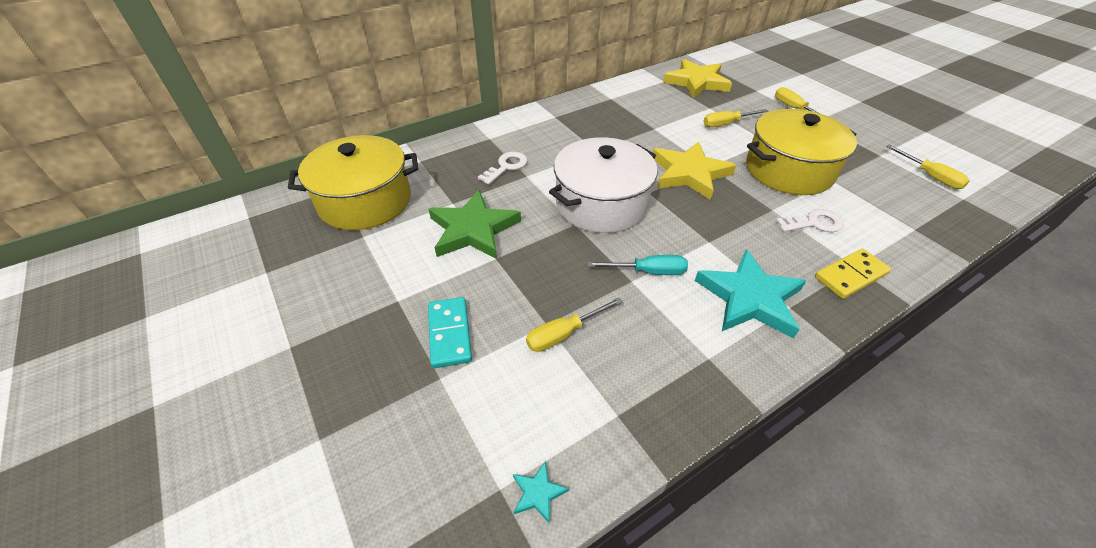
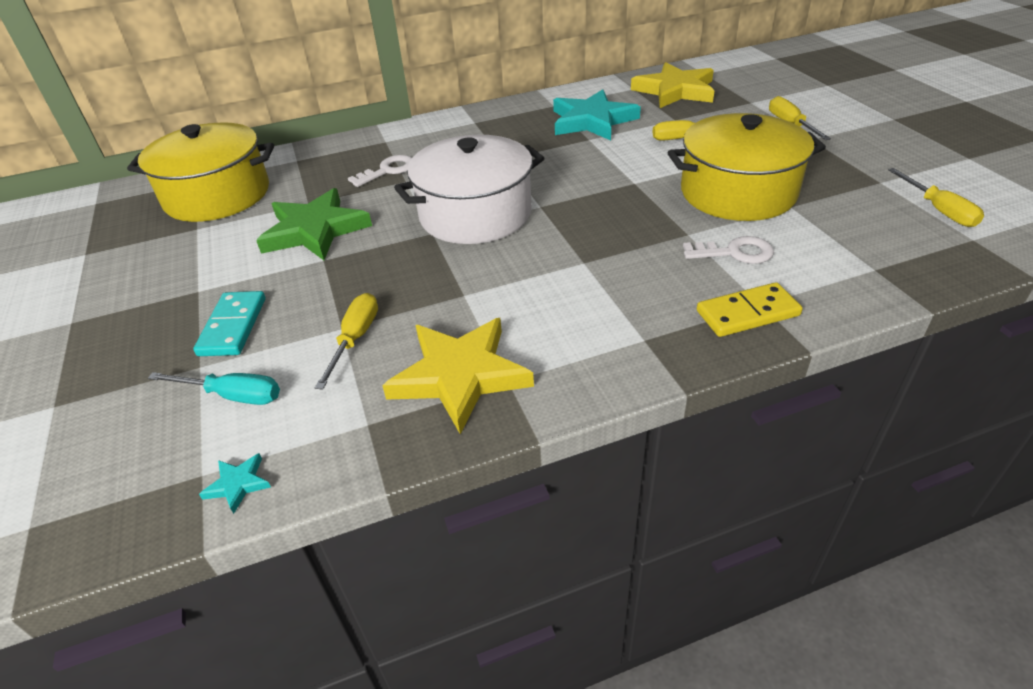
camera: 15 degrees right, 5 degrees down
(564, 333) = (355, 339): yellow screwdriver -> yellow screwdriver turned 120 degrees clockwise
(648, 271) = (489, 287): turquoise screwdriver -> turquoise screwdriver (233, 395)
(689, 173) = (603, 189): yellow star -> yellow star (459, 375)
(750, 298) = (598, 325): turquoise star -> turquoise star (592, 121)

